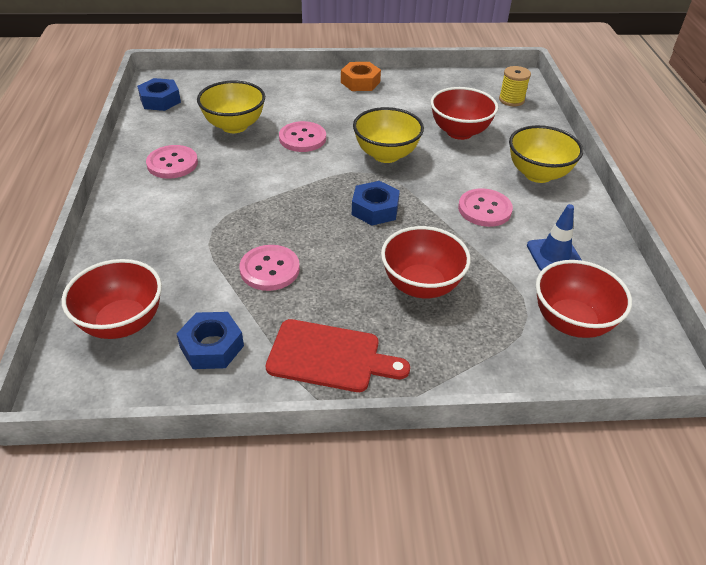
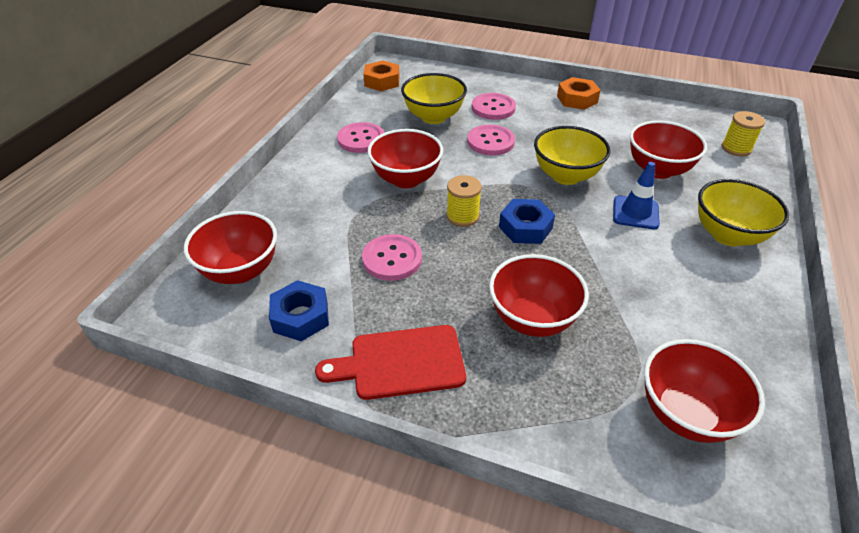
camera: 25 degrees right, 0 degrees up
(160, 100) = (382, 81): blue nut -> orange nut
(241, 192) = (406, 179): none -> red bowl
(314, 213) = (462, 216): none -> yellow spool
(329, 356) = (401, 363): red cutting board -> red cutting board turned 135 degrees clockwise
(484, 209) = (644, 257): pink button -> pink button (493, 108)
(554, 255) = (703, 330): blue traffic cone -> blue traffic cone (635, 213)

